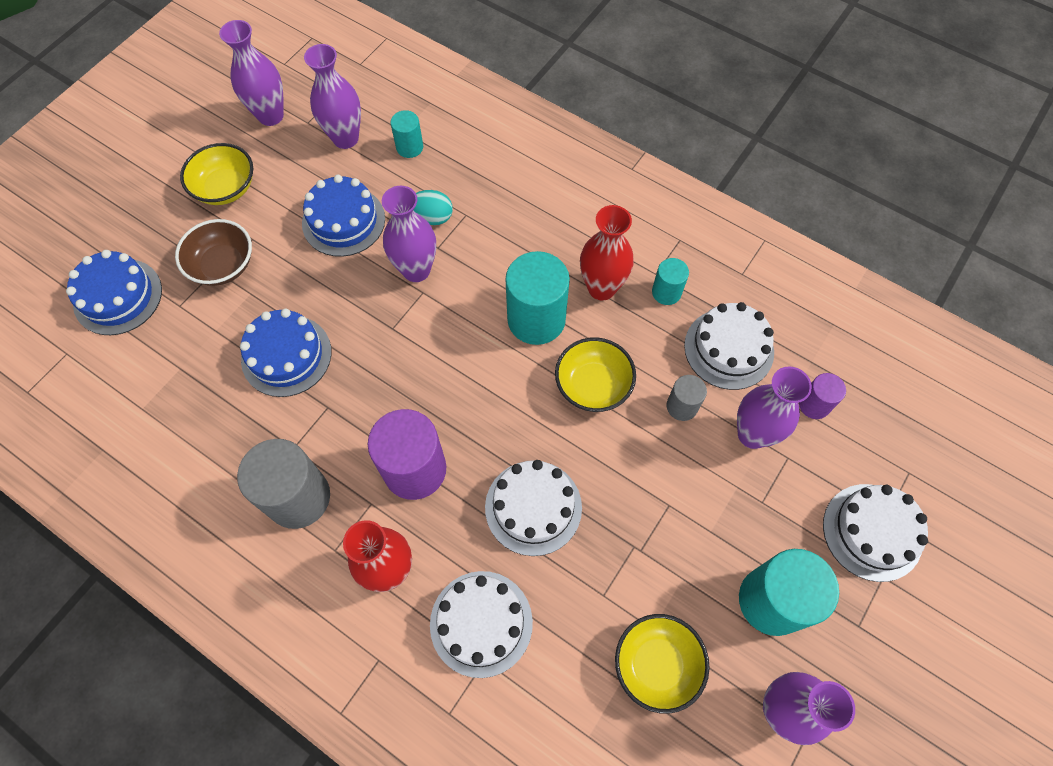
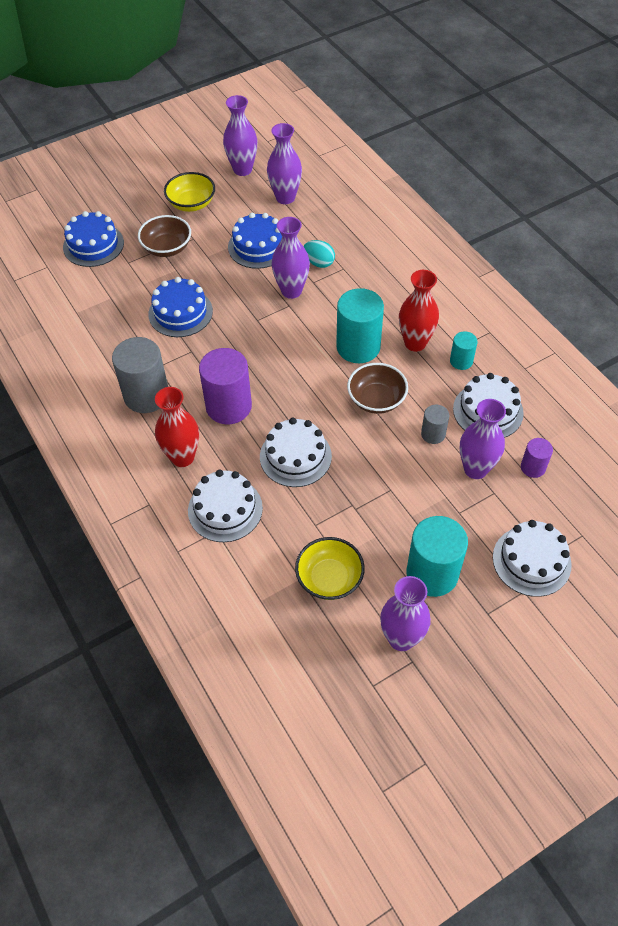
camera: 25 degrees right, 10 degrees down
(409, 147) = (326, 216): turquoise cylinder -> none
(593, 385) = (376, 399): yellow bowl -> brown bowl

